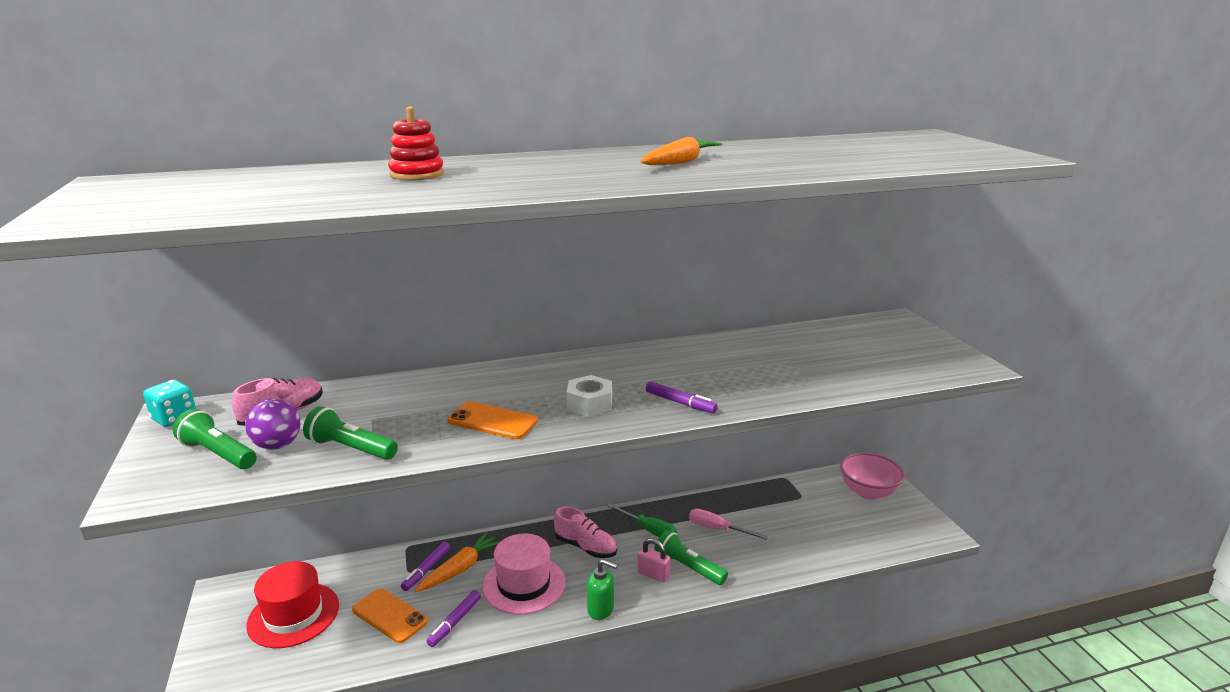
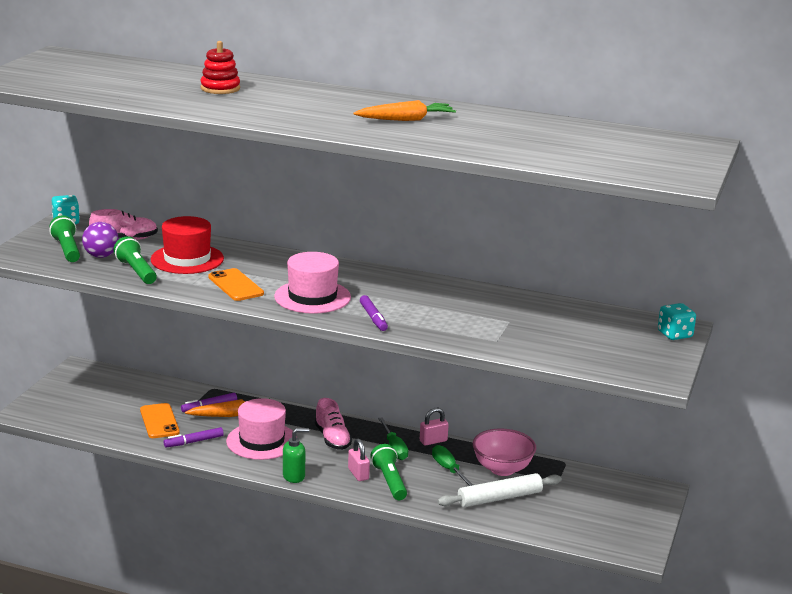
camera: 35 degrees right, 0 degrees up
(293, 615) = (106, 397): red hat -> red hat (187, 259)
(589, 403) = (312, 297): white nut -> pink hat
(601, 610) = (294, 476): green soap dispenser -> green soap dispenser turned 75 degrees counterclockwise
(670, 506) = (433, 441): none -> pink padlock
(717, 529) = (449, 470): pink screwdriver -> green screwdriver
(788, 536) = (500, 498): none -> white rolling pin
(868, 492) = (624, 501): pink bowl -> pink bowl (502, 469)
(908, 326) = (674, 334): none -> turquoise dice

